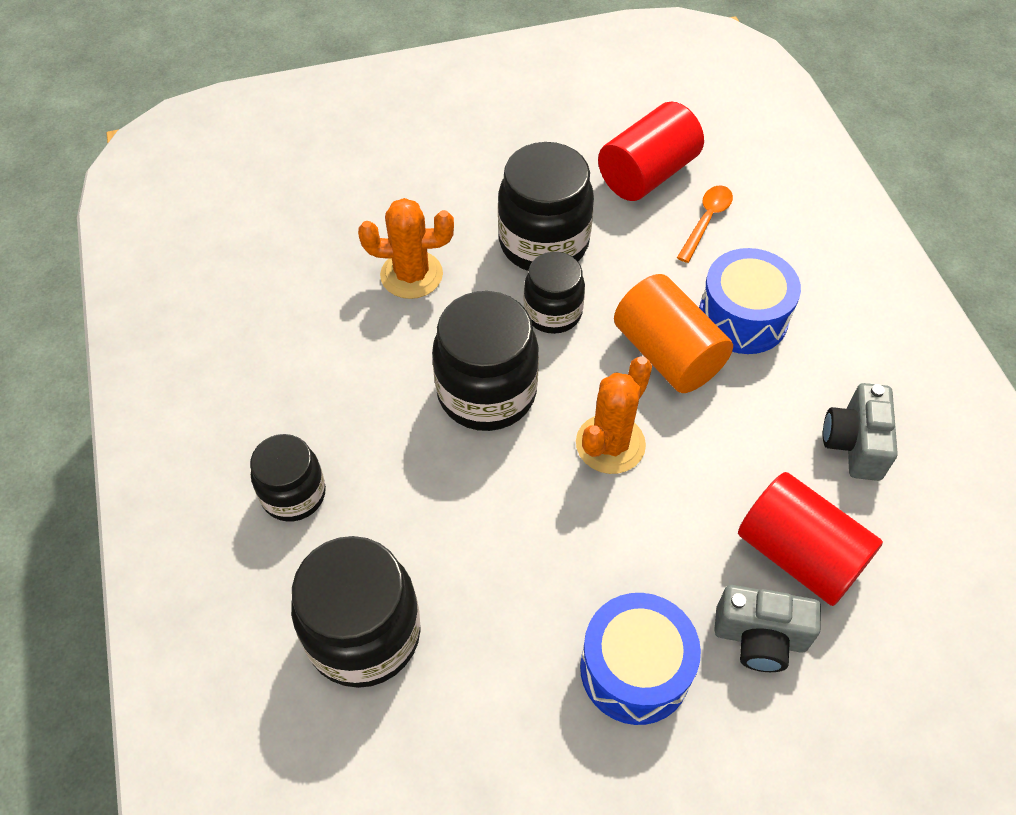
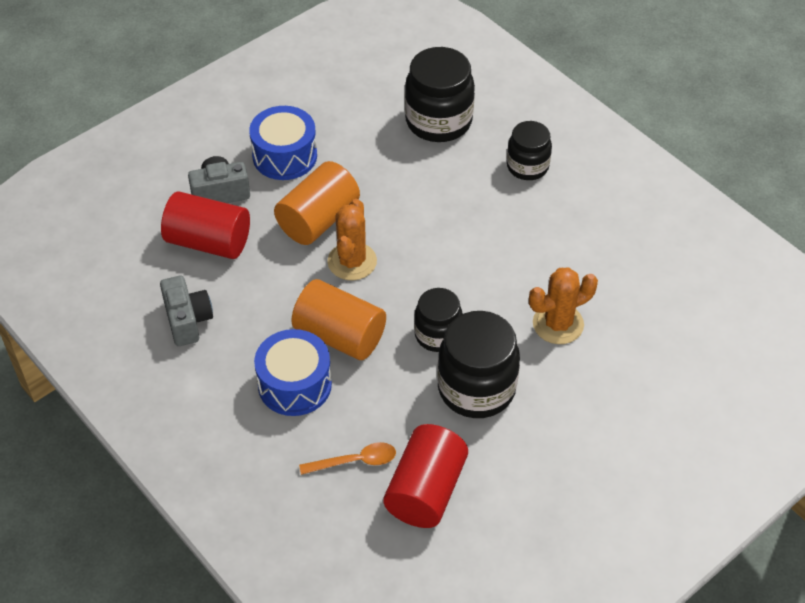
camera: 155 degrees right, 5 degrees down
(486, 392) = (450, 263): black jar -> none
(629, 528) = (318, 219): none -> orange cylinder
(706, 221) = (355, 461): orange spoon -> orange spoon turned 105 degrees counterclockwise

